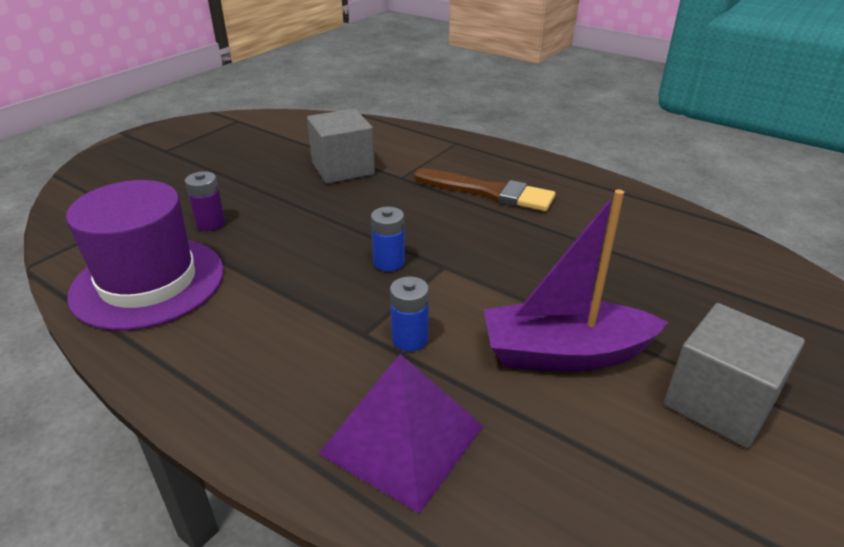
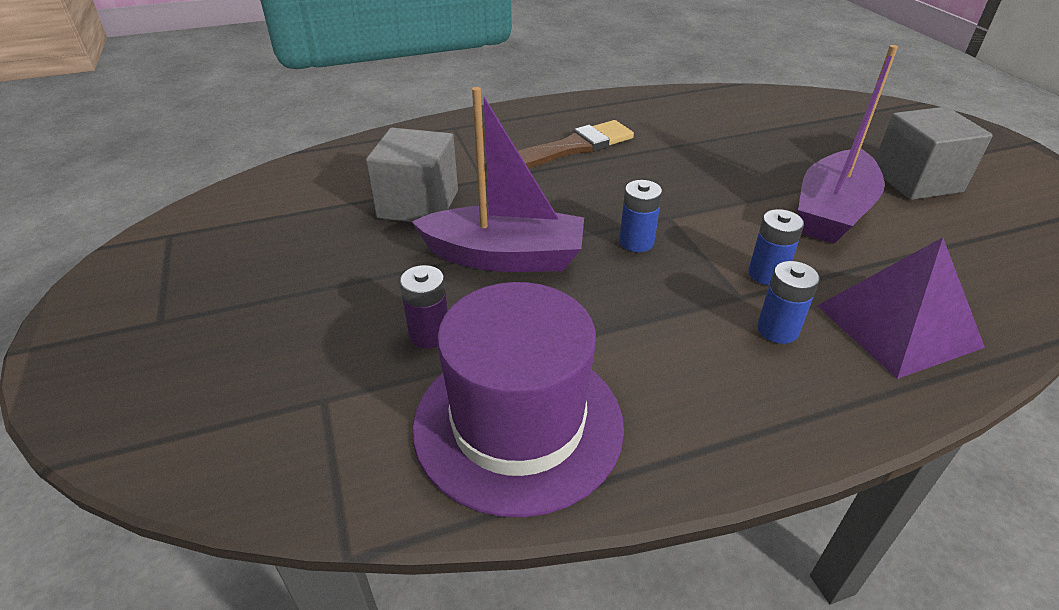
camera: 55 degrees left, 5 degrees up
(314, 218) = (504, 257): none -> purple boat
(333, 365) = (777, 330): none -> blue battery

